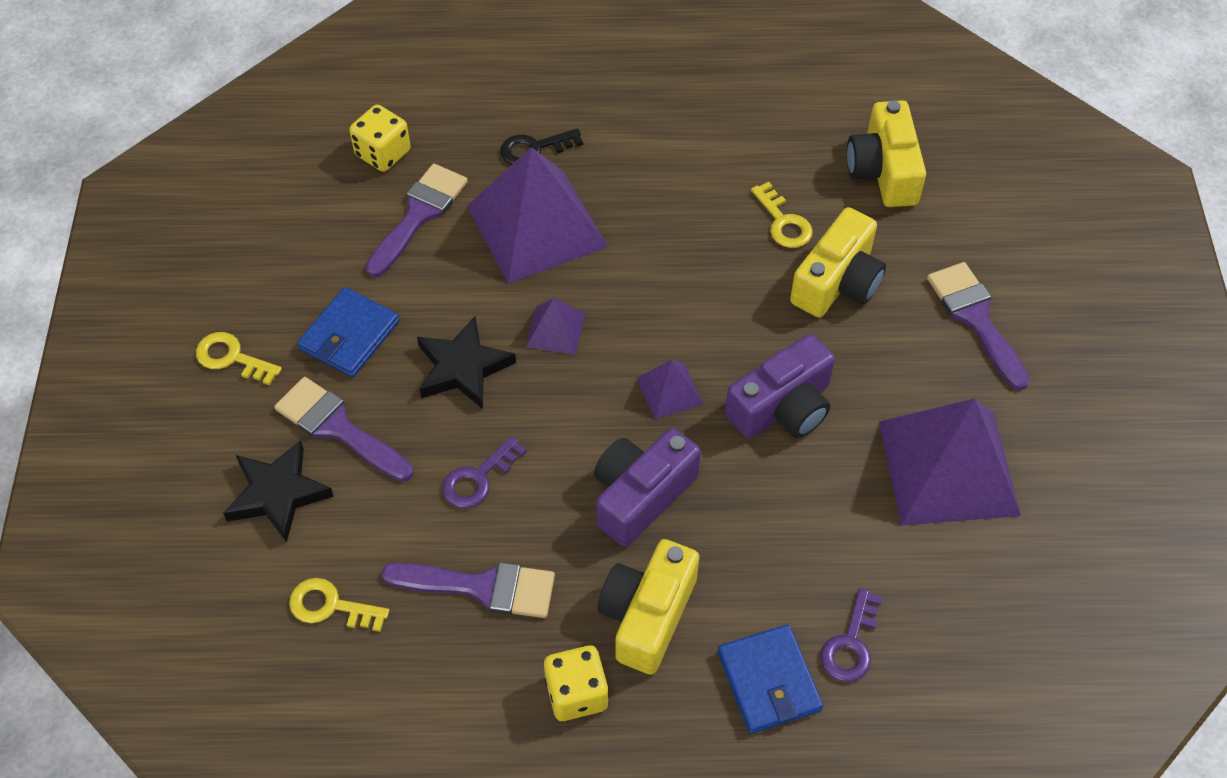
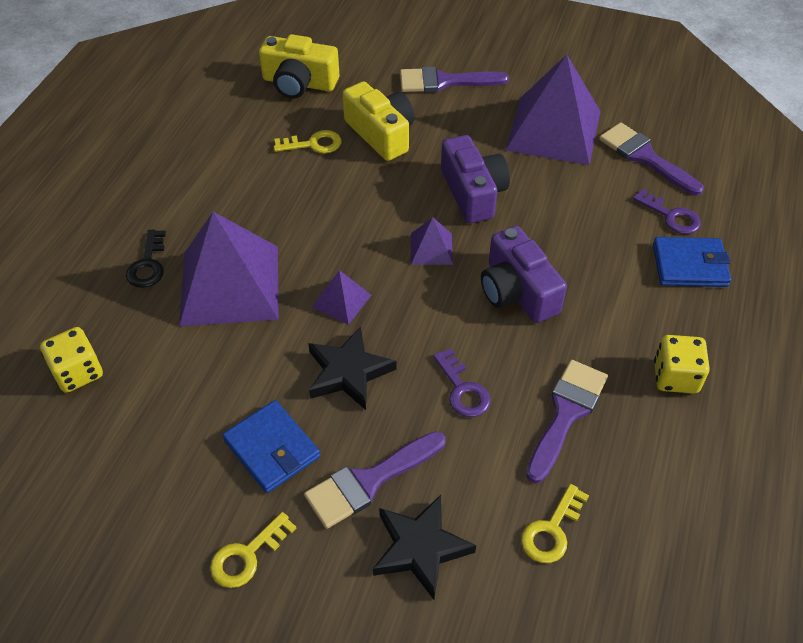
camera: 70 degrees left, 5 degrees down
(419, 215) = (167, 362): purple brush -> purple brush (644, 157)
(647, 615) = (620, 316): yellow camera -> none

